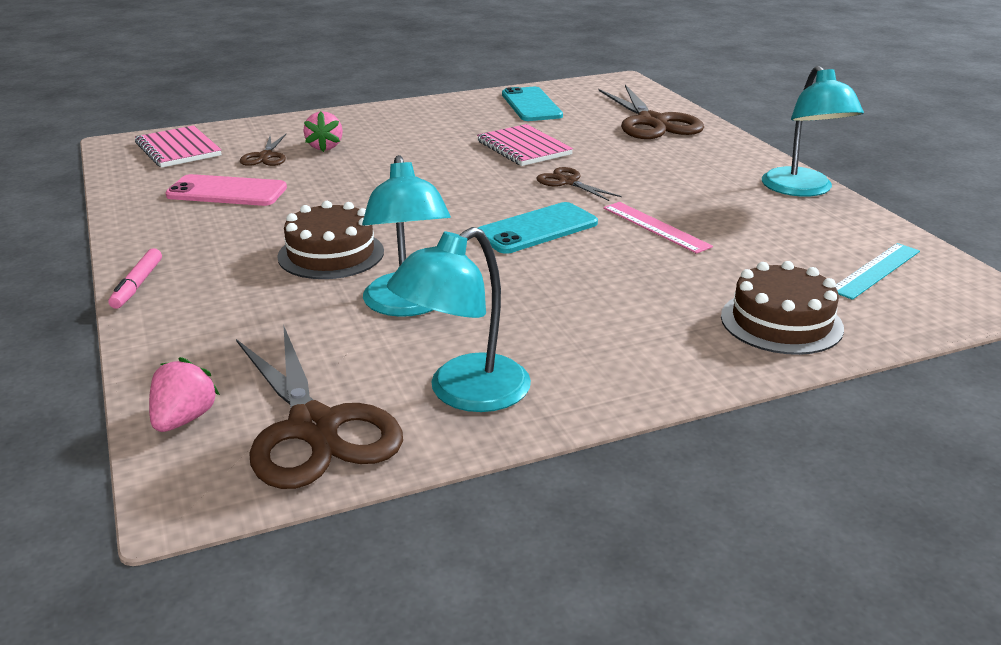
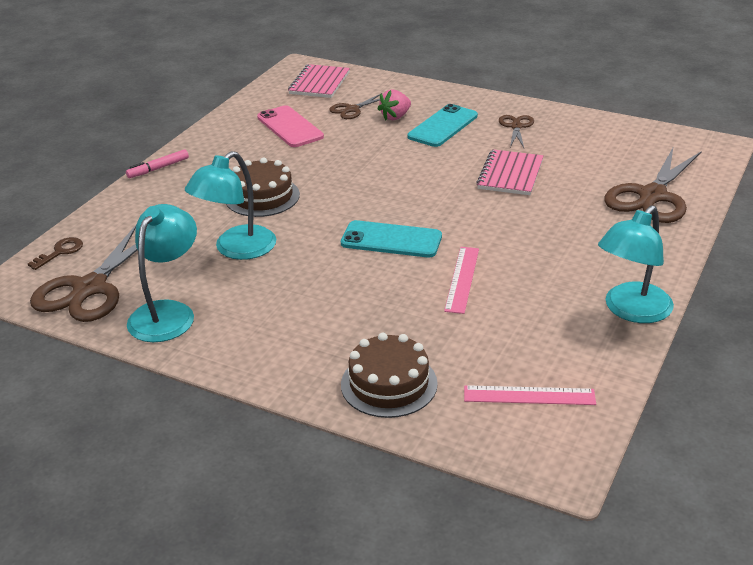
camera: 50 degrees right, 5 degrees up
(184, 419) = (60, 252): pink strawberry -> brown key
(464, 393) = (168, 313): turquoise lamp -> turquoise lamp turned 105 degrees clockwise
(531, 105) = (594, 139): turquoise phone -> turquoise phone (443, 126)
(568, 182) = (481, 216): brown scissors -> brown scissors (516, 127)
(875, 270) = (529, 395): turquoise ruler -> pink ruler

